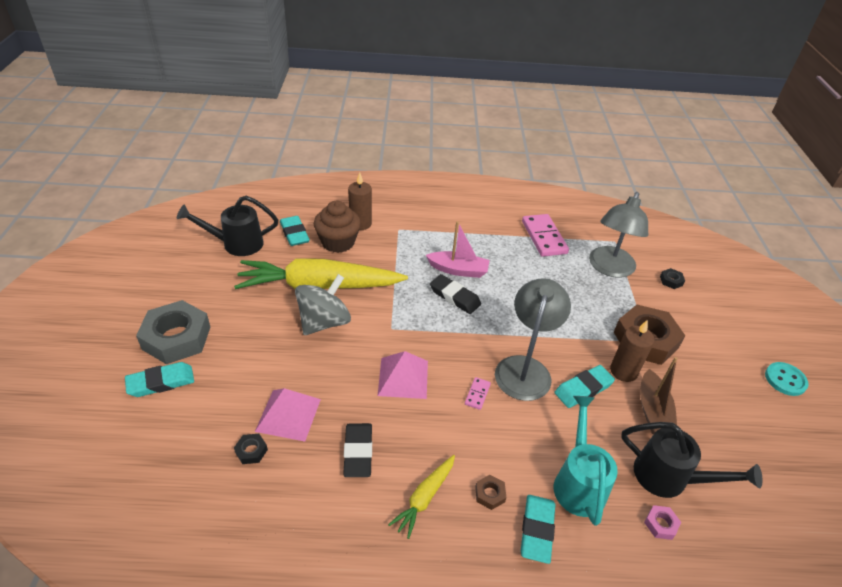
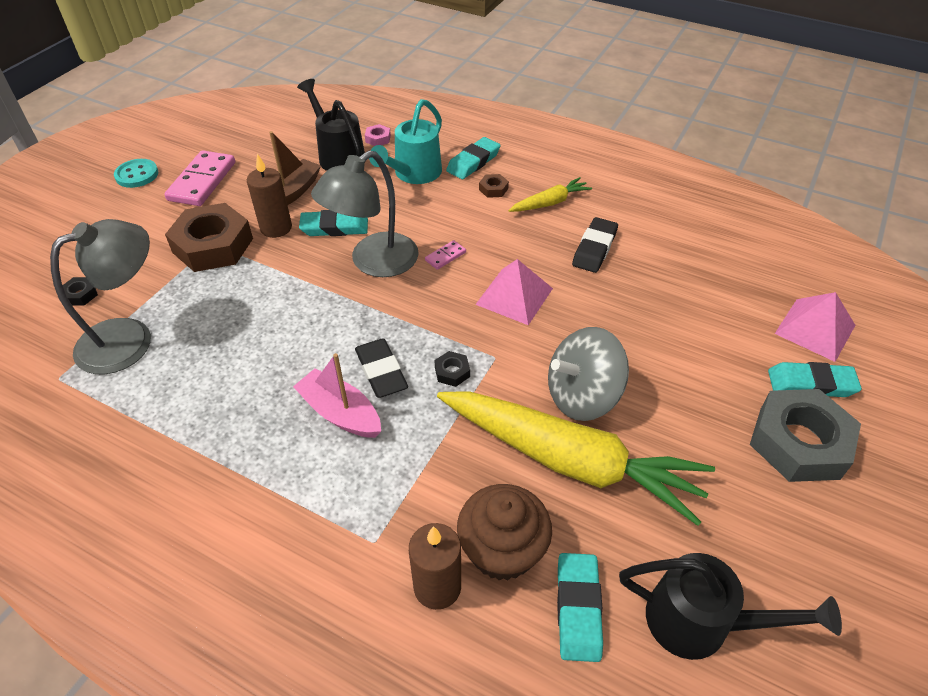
camera: 150 degrees left, 5 degrees up
(251, 451) = (701, 281): black nut -> black nut (452, 372)
(288, 415) = (657, 300): pink pyramid -> pink pyramid (815, 329)
(544, 237) = (151, 425): pink domino -> pink domino (202, 181)

